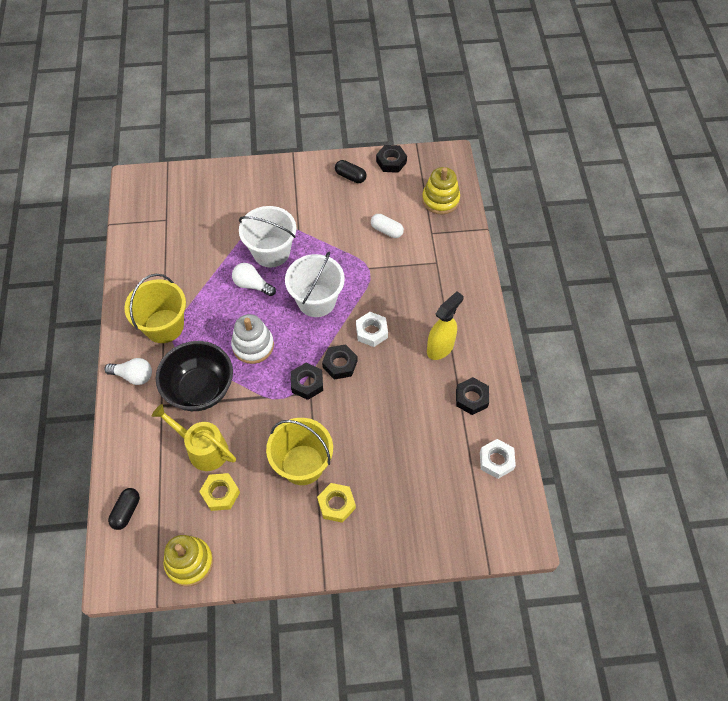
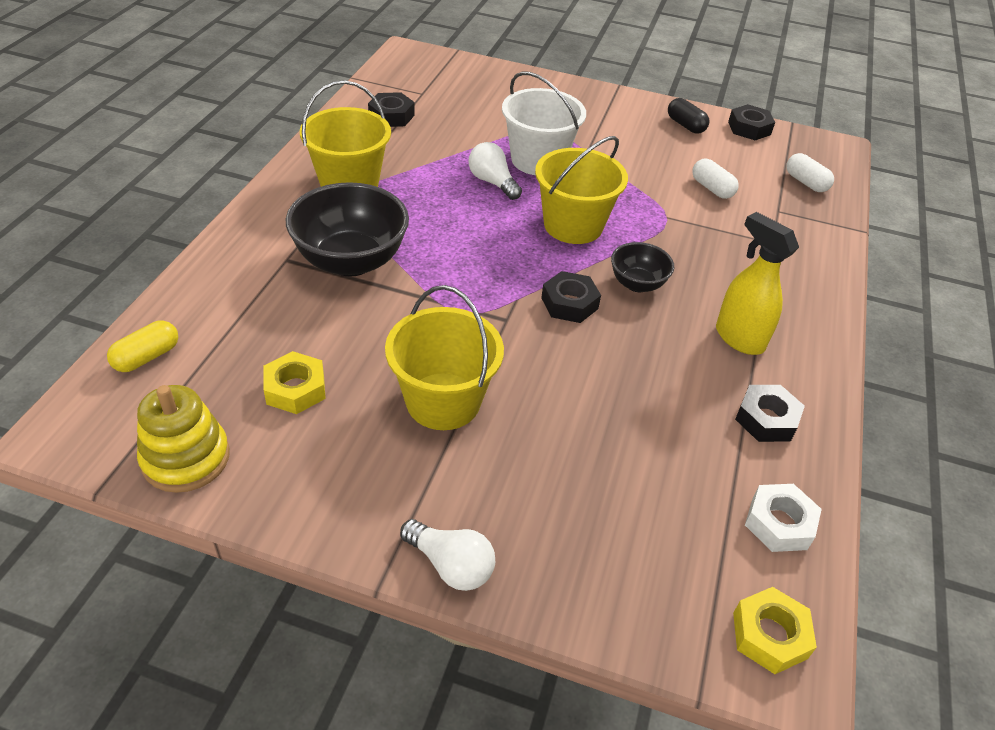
camera: 20 degrees right, 15 degrees down
(126, 511) = (147, 357): black capsule -> yellow capsule
(133, 376) = (273, 217): white light bulb -> white light bulb (451, 565)
(202, 449) = (307, 326): yellow watering can -> none
(253, 345) = (455, 241): white stacking toy -> none
(307, 383) = (508, 307): black nut -> black nut (391, 116)
(316, 300) = (573, 225): white bucket -> yellow bucket
(336, 504) = (467, 475): yellow nut -> yellow nut (769, 635)
(371, 332) = (637, 284): white nut -> black bowl
(440, 200) = (805, 182): yellow stacking toy -> white capsule
(440, 348) = (739, 338): yellow spray bottle -> yellow spray bottle turned 105 degrees counterclockwise

